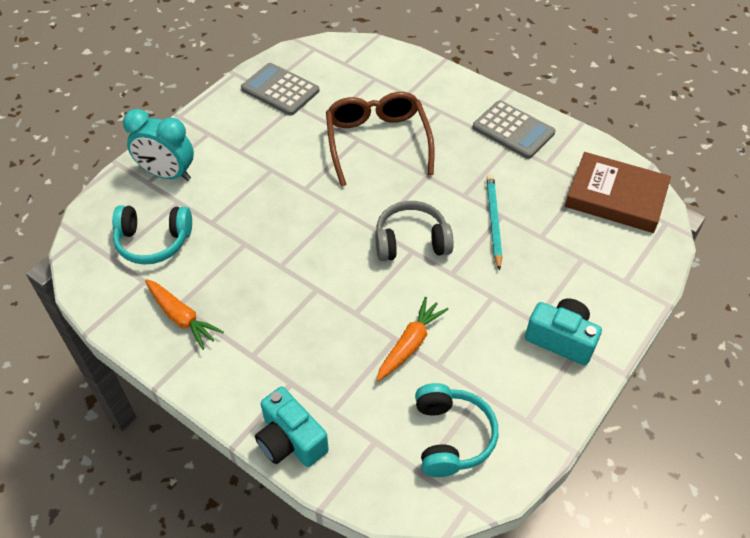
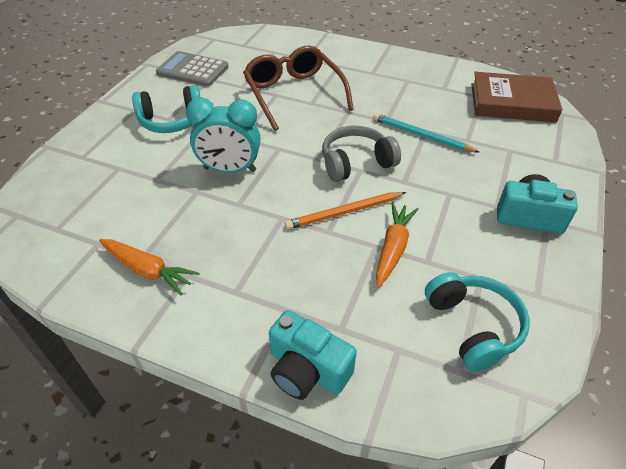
camera: 15 degrees left, 5 degrees down
(153, 241) = (100, 206): turquoise headphones -> turquoise headphones (171, 120)
(167, 174) = (101, 147): turquoise clock -> turquoise clock (230, 170)
(378, 296) = (344, 212): none -> orange pencil
(493, 221) = (421, 136): turquoise pencil -> turquoise pencil turned 45 degrees counterclockwise
(513, 130) = (405, 70): grey calculator -> none

